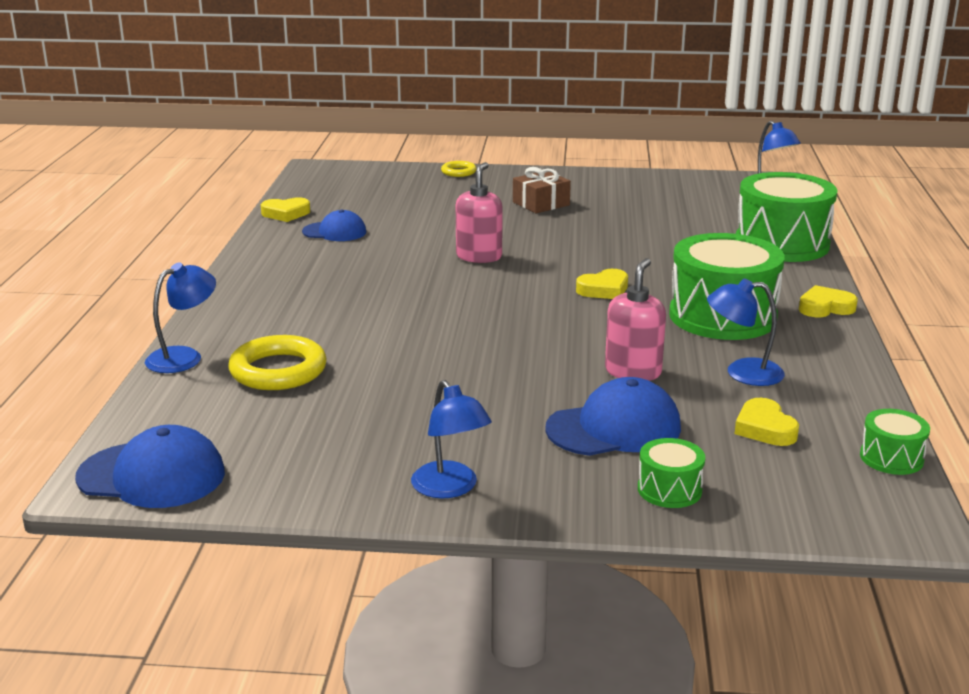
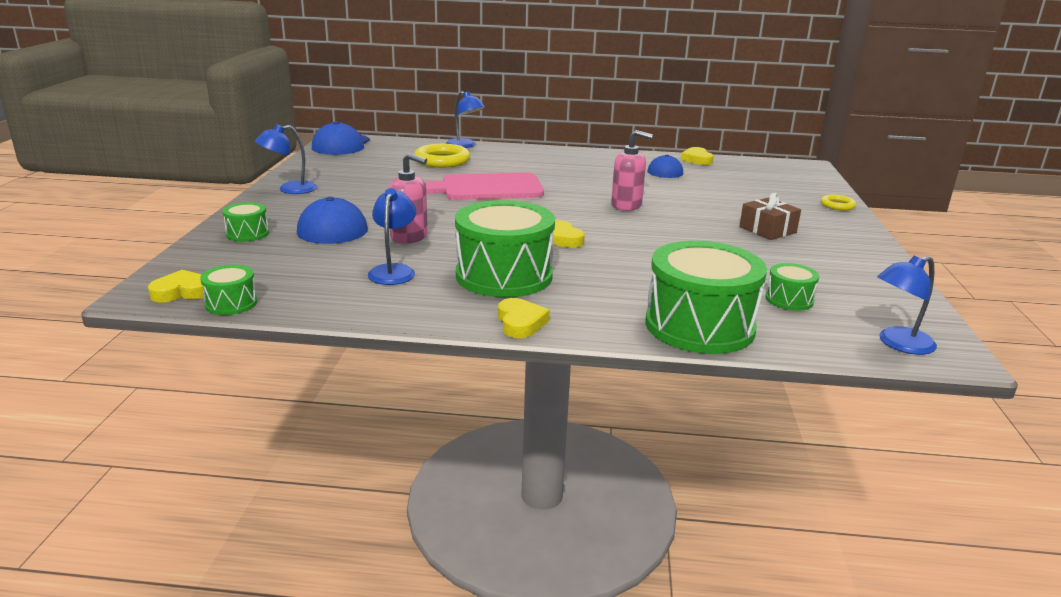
camera: 90 degrees right, 0 degrees up
(423, 334) = (485, 188): none -> pink cutting board
(708, 212) = (789, 300): none -> green drum
(764, 428) = (303, 267): yellow heart -> yellow heart (182, 292)

